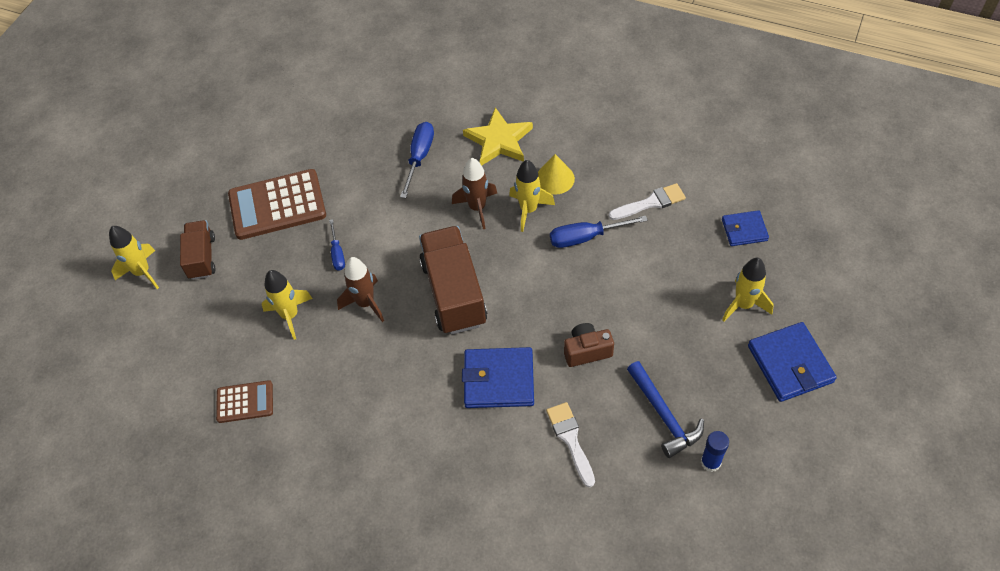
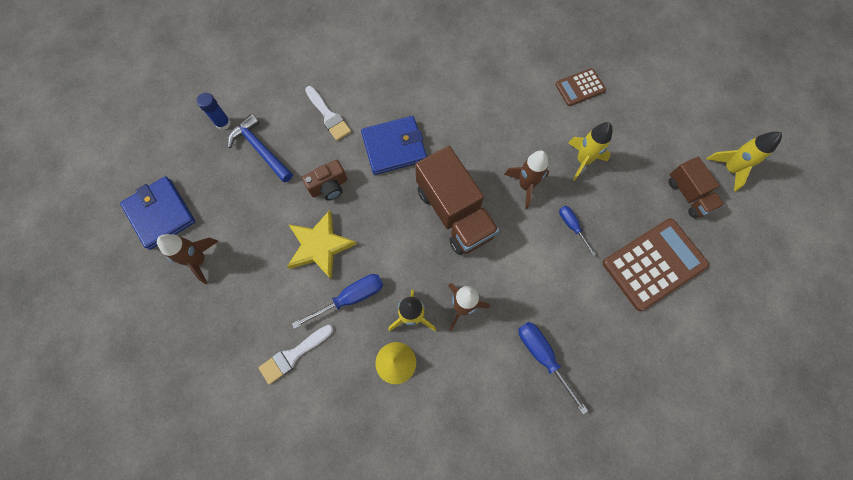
camera: 160 degrees right, 15 degrees up
(419, 157) = (542, 356): blue screwdriver -> blue screwdriver turned 150 degrees clockwise
(499, 140) = (467, 400): yellow star -> yellow star (320, 246)
(743, 305) = (199, 260): yellow rocket -> brown rocket
(744, 230) = (199, 343): blue wallet -> none

